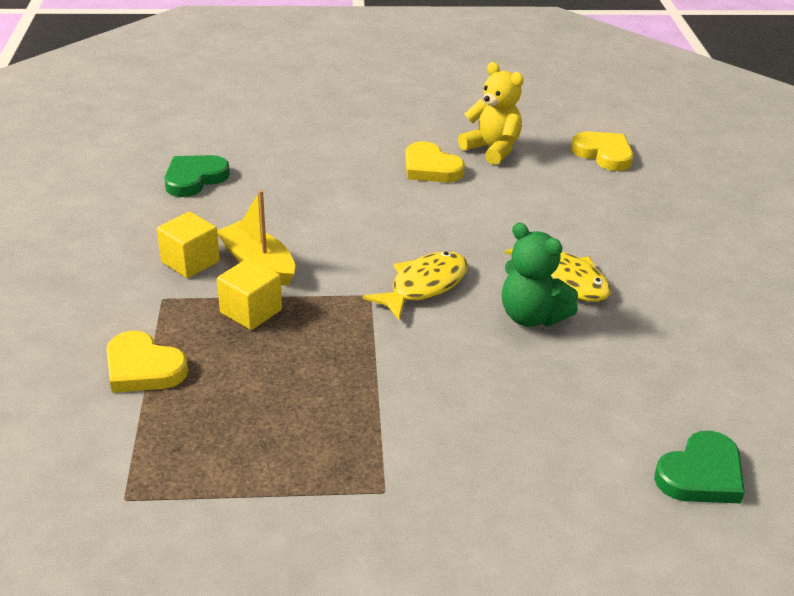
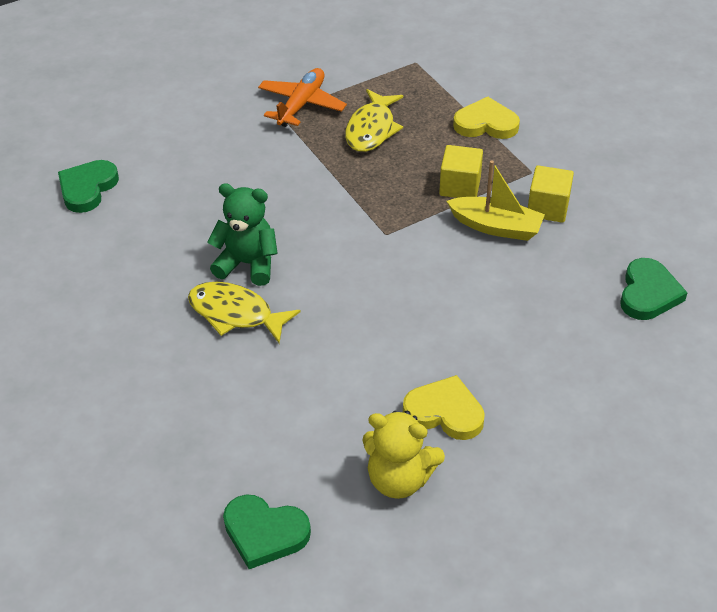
camera: 155 degrees right, 10 degrees up
(344, 492) = (301, 104): none -> orange plane
(424, 286) = (350, 259): yellow fish -> yellow fish (372, 129)
(603, 154) = (265, 533): yellow heart -> green heart

